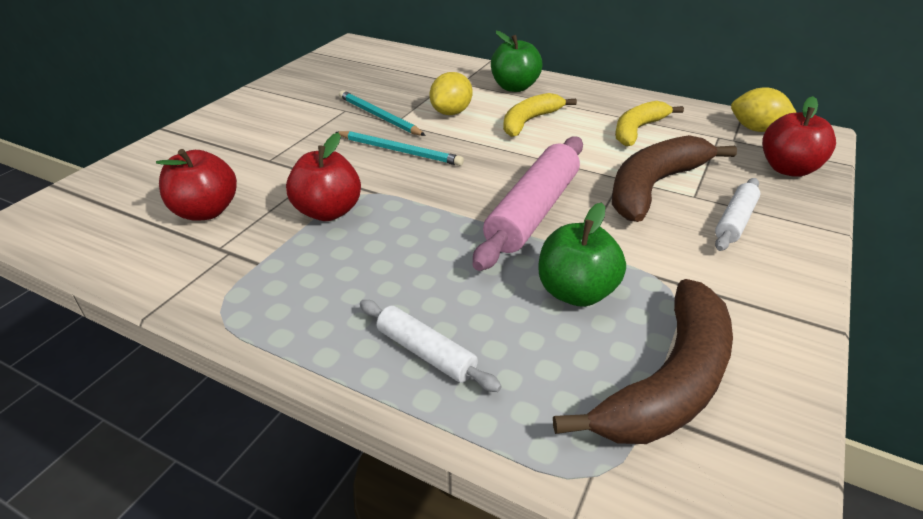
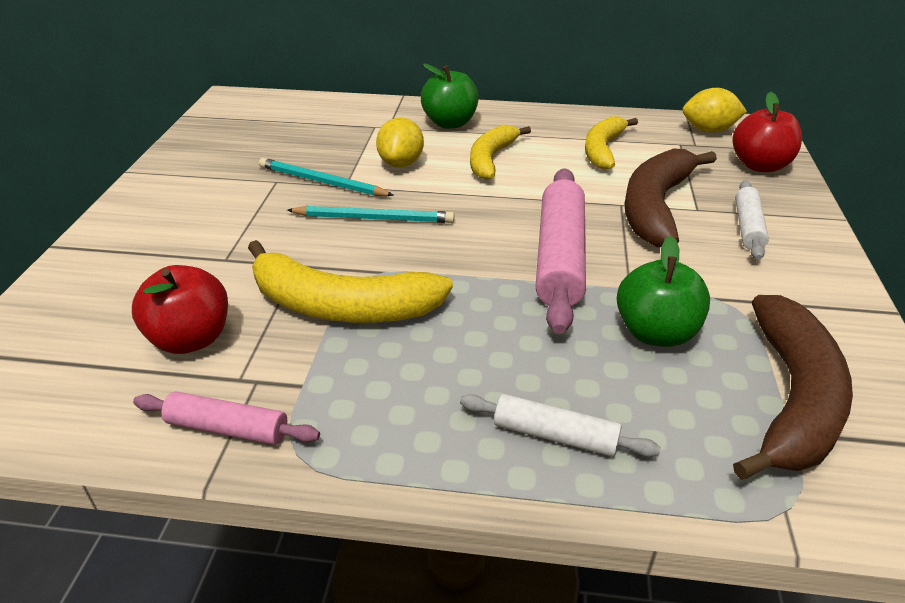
camera: 20 degrees left, 0 degrees up
(186, 280) = (227, 428): none -> pink rolling pin
(328, 212) = (341, 306): red apple -> yellow banana

